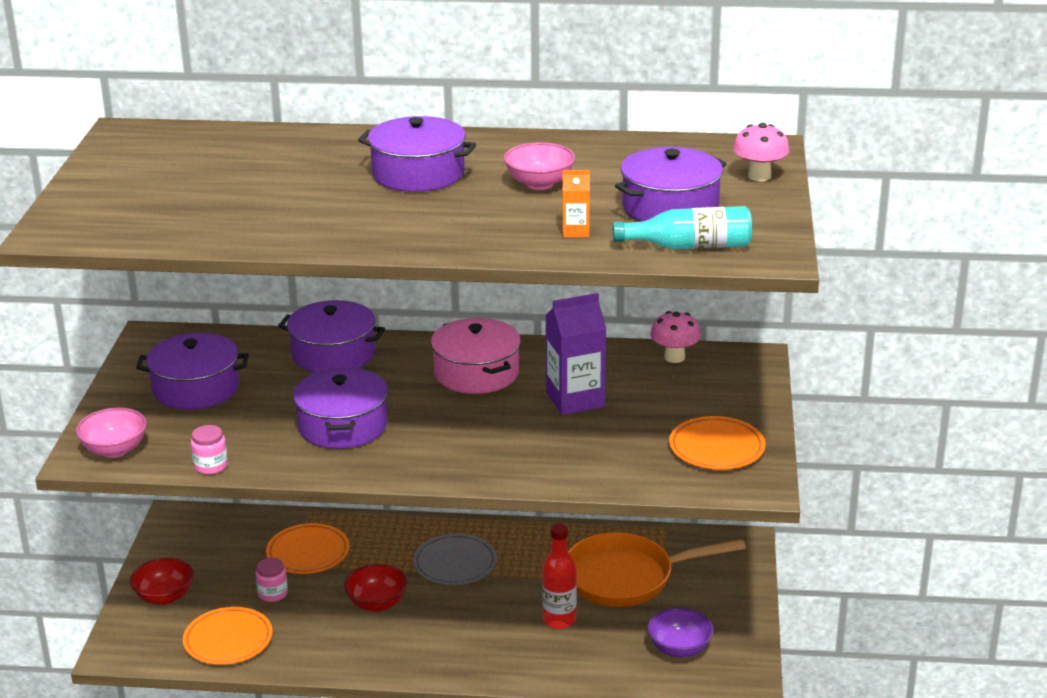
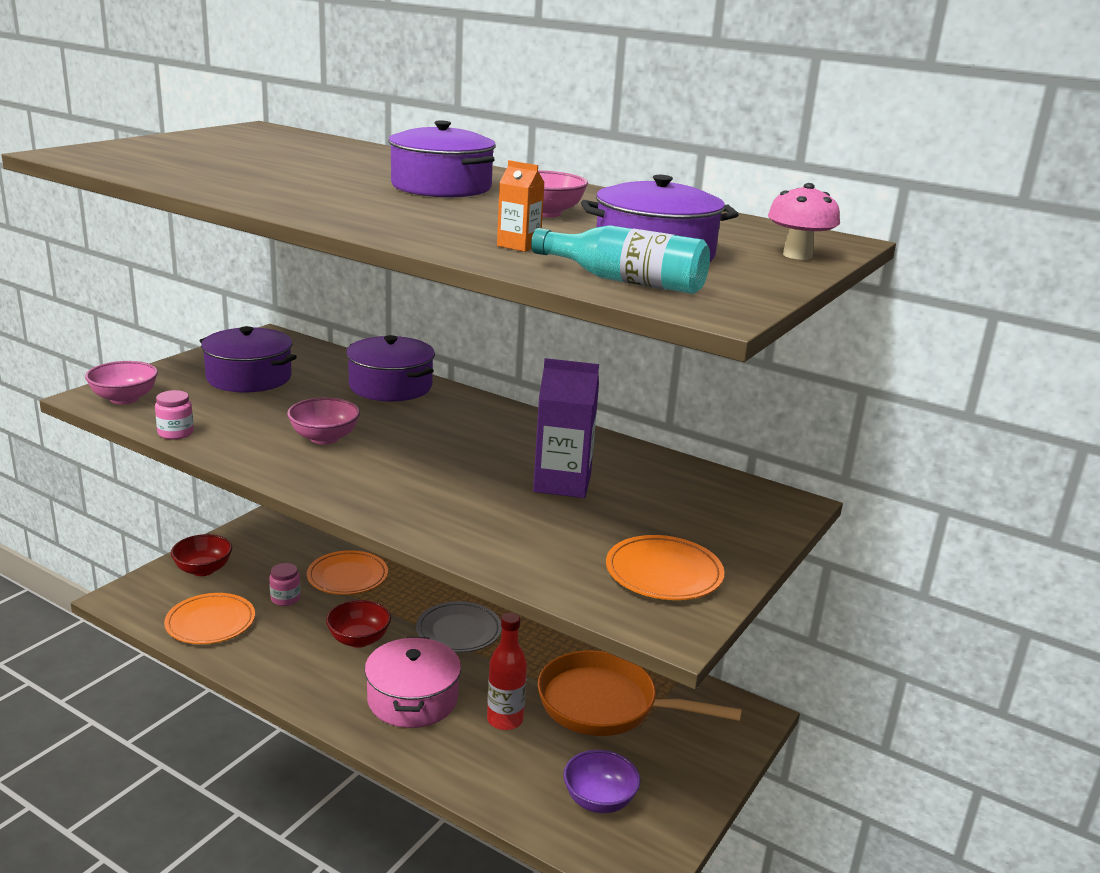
camera: 25 degrees right, 5 degrees down
(343, 426) = (324, 438): purple pot -> pink bowl
(476, 373) = (495, 435): pink pot -> pink pot (412, 699)
(674, 357) = (704, 478): pink mushroom -> none

